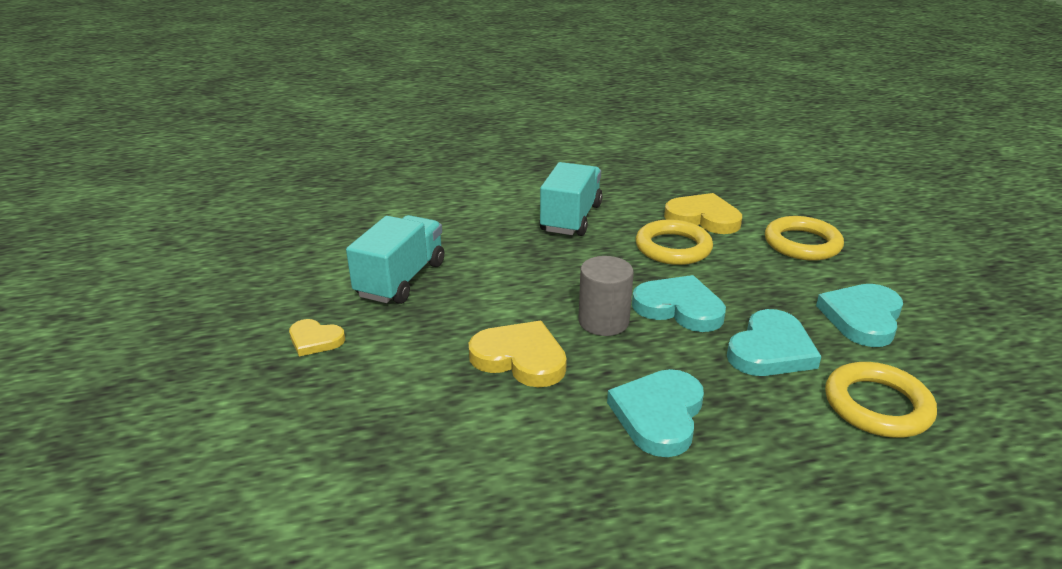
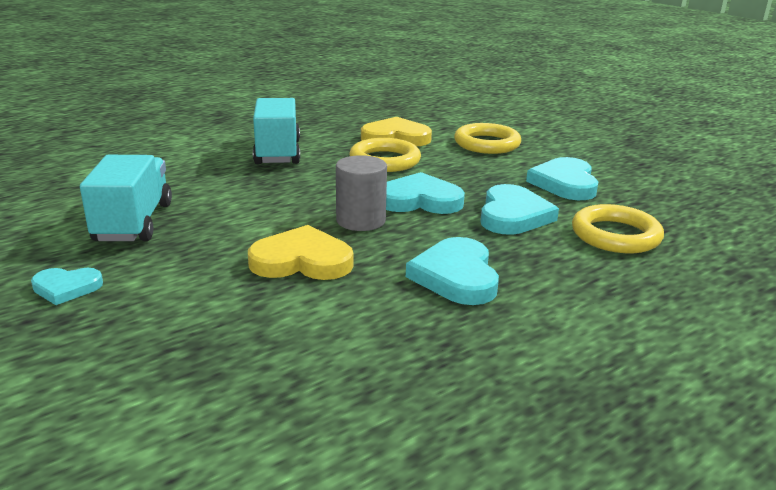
camera: 25 degrees left, 5 degrees down
(315, 340) = (66, 288): yellow heart -> turquoise heart

